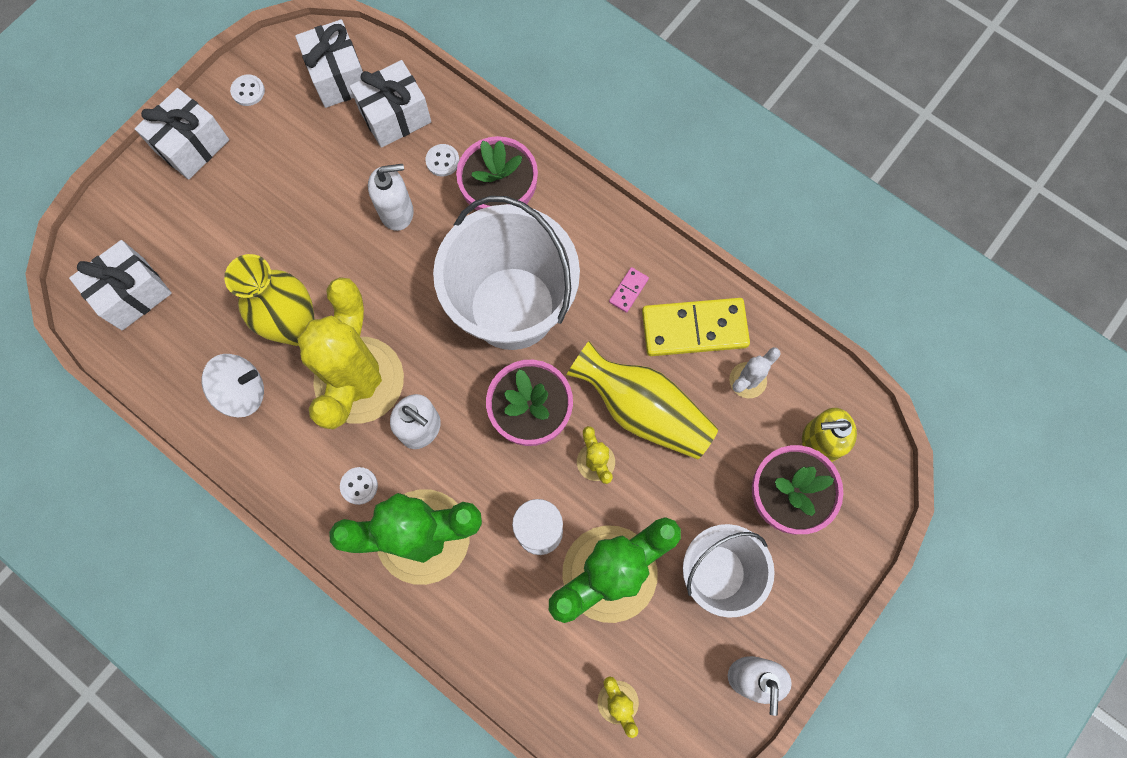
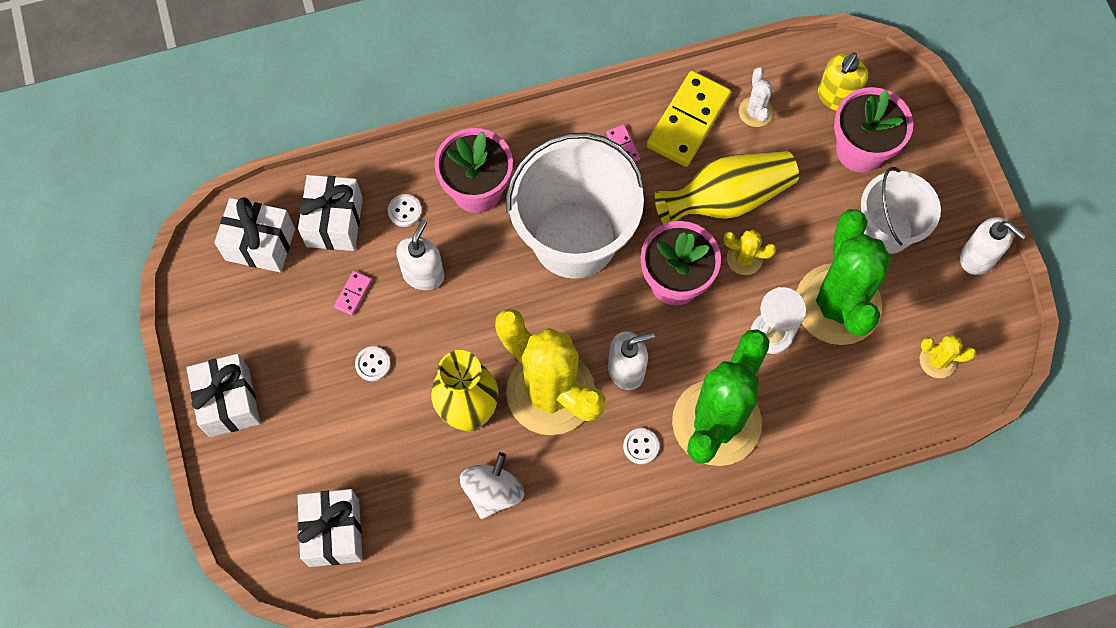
camera: 55 degrees left, 5 degrees down
(248, 91) = (213, 325): white button -> white button (373, 364)
(343, 172) = (353, 294): none -> pink domino

